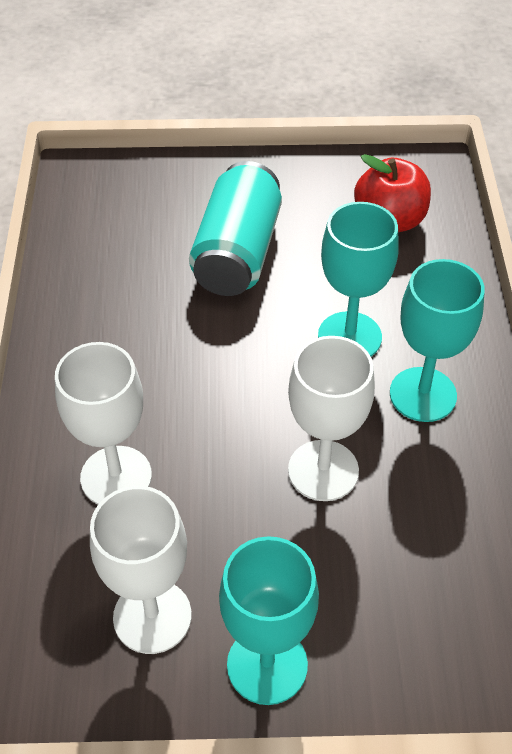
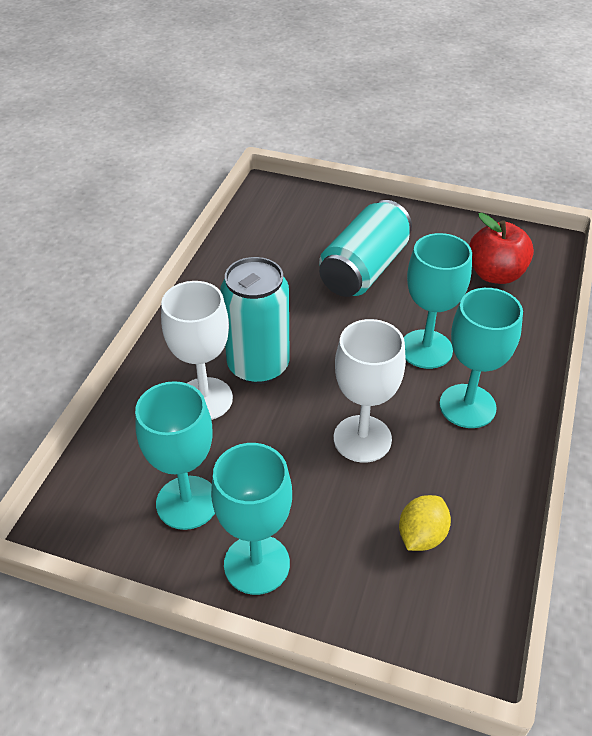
camera: 20 degrees right, 5 degrees down
(152, 616) = (187, 502): white goblet -> turquoise goblet
(163, 414) = (258, 366): none -> turquoise can
(435, 567) = (421, 535): none -> yellow lemon

